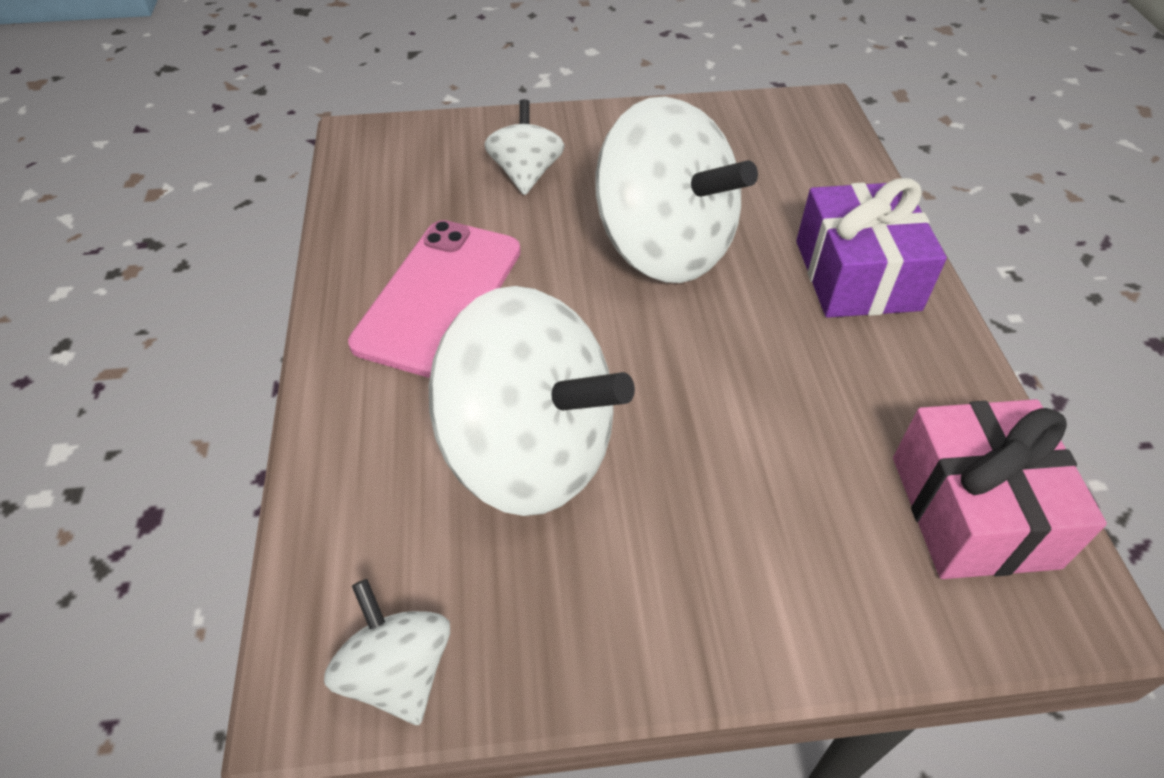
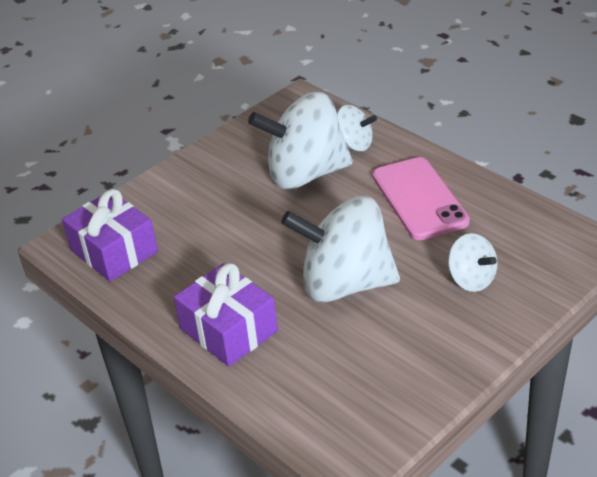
camera: 145 degrees right, 10 degrees down
(398, 672) = (279, 111): white spinning top -> white spinning top (354, 144)
(973, 511) = (114, 251): pink gift -> purple gift

